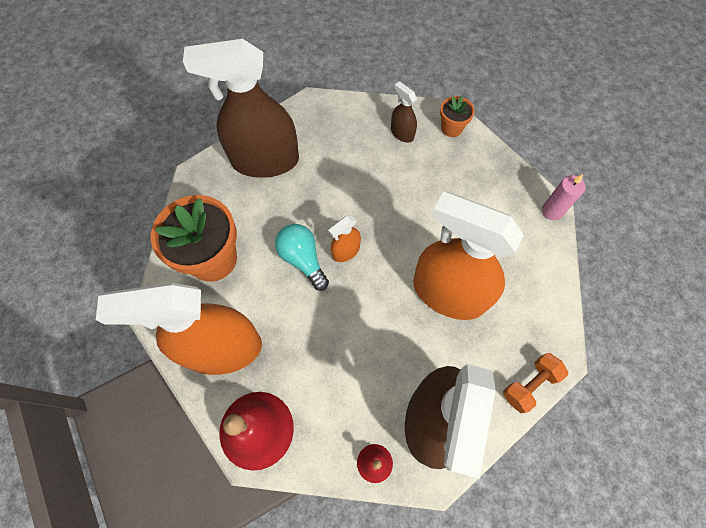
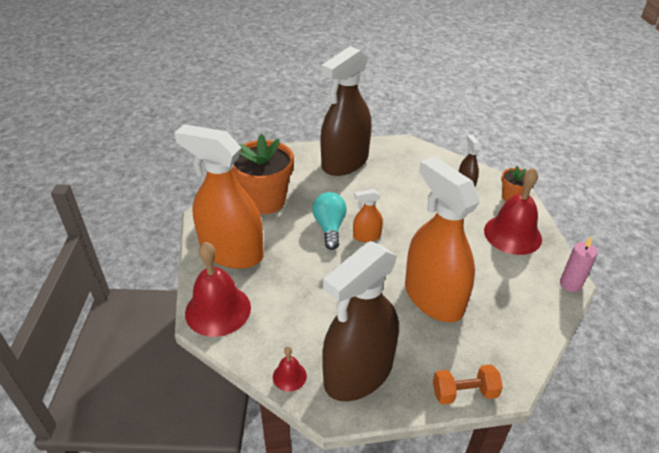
camera: 30 degrees right, 25 degrees down
(265, 161) = (345, 162): brown spray bottle -> brown spray bottle turned 75 degrees counterclockwise
(476, 176) = (512, 234): none -> red bell

